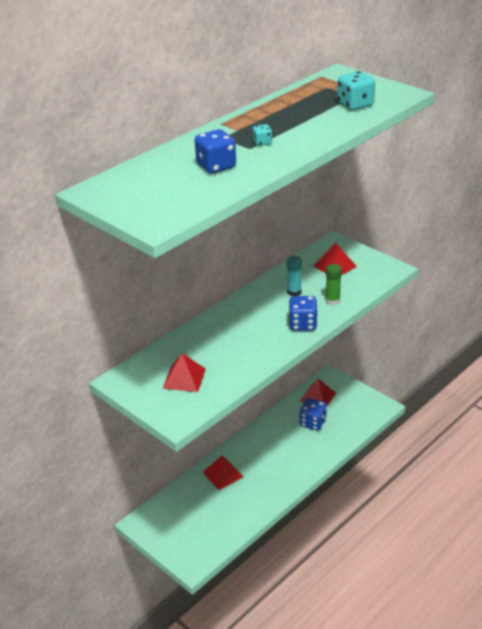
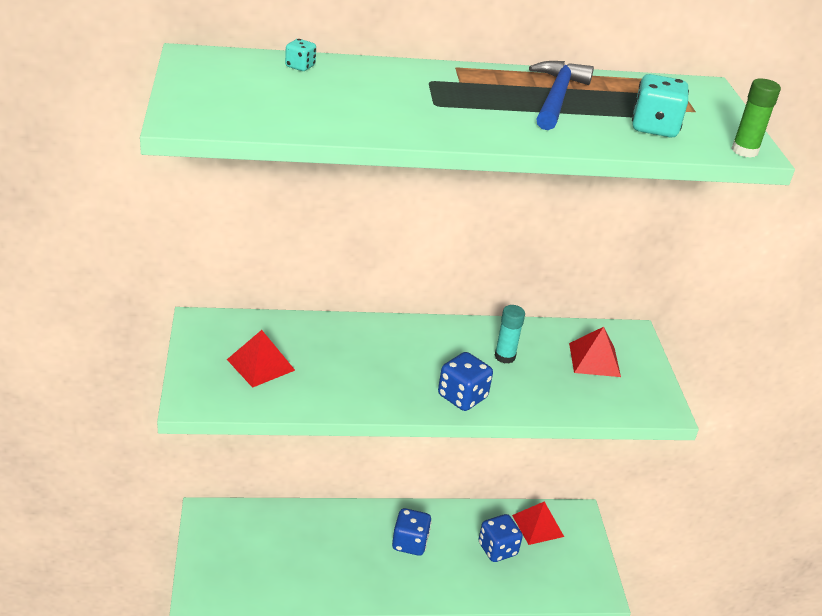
camera: 35 degrees right, 0 degrees up
(216, 166) = (360, 102): blue dice -> blue dice (410, 543)
(223, 474) = (338, 529): red pyramid -> none
(262, 143) = (459, 107): turquoise dice -> turquoise dice (300, 66)
(292, 113) = (557, 97): none -> blue hammer
(332, 300) = (535, 395): green glue stick -> green glue stick (744, 151)

